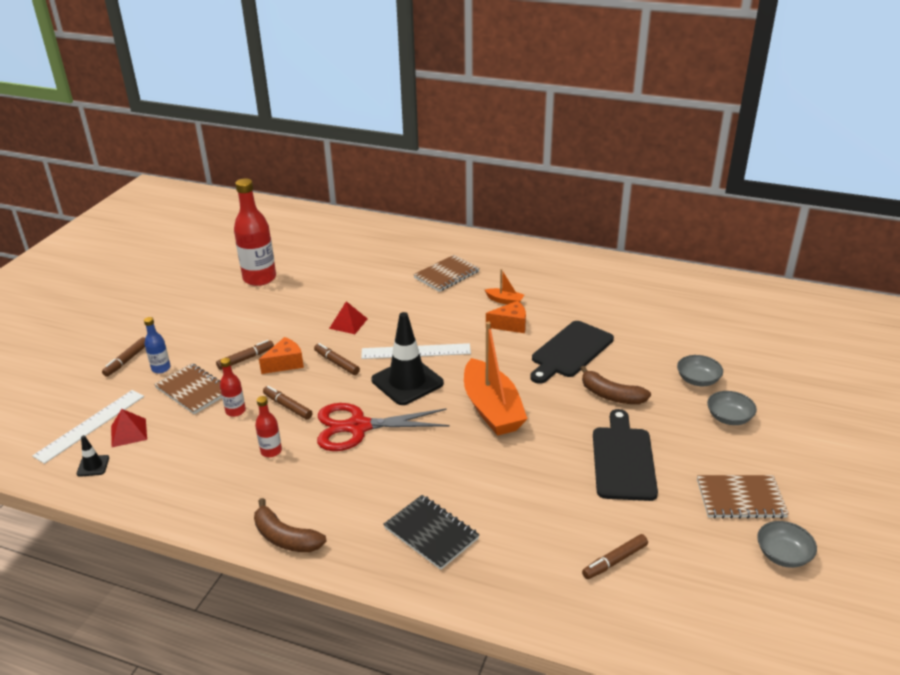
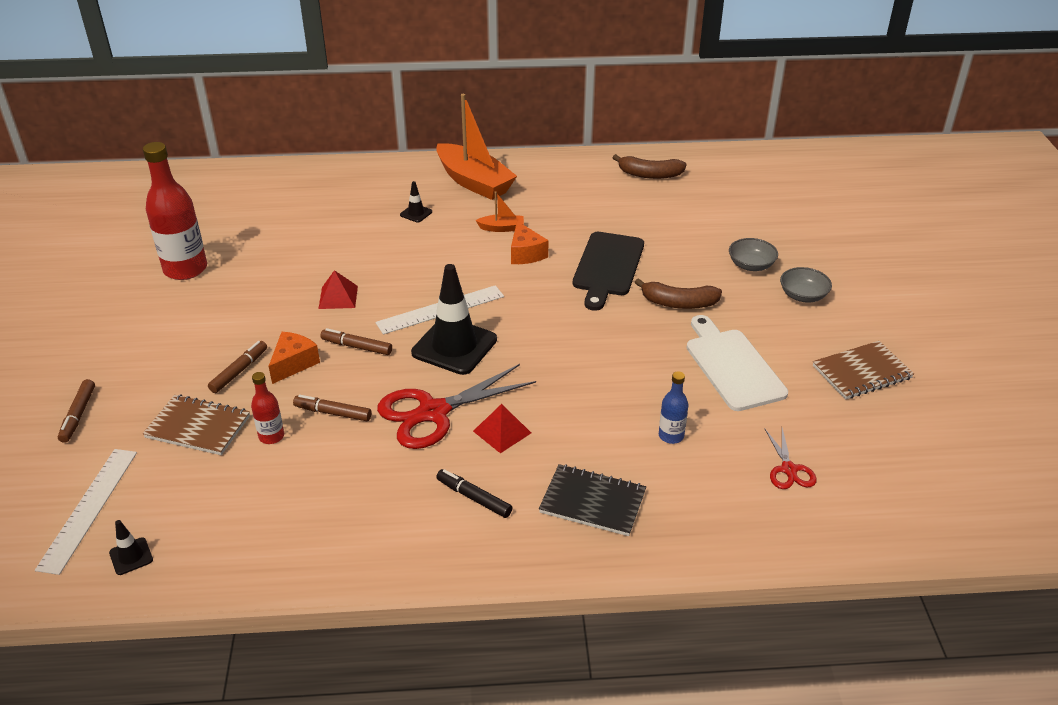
camera: 25 degrees left, 5 degrees up
(128, 432) = (149, 502): red pyramid -> red pyramid (502, 432)
(161, 368) = (134, 412): blue bottle -> blue bottle (671, 436)
(271, 451) = (349, 469): red bottle -> none
(285, 538) = (436, 560): brown banana -> brown banana (649, 174)
(344, 500) = (474, 498): none -> black marker
(446, 275) = (416, 213): brown notebook -> black traffic cone
(492, 409) = (567, 351): orange boat -> orange boat (474, 182)
(510, 325) = (525, 253): orange cheese -> orange cheese turned 105 degrees clockwise
(614, 561) = (789, 469): brown marker -> red scissors
(623, 460) = (732, 366): black cutting board -> white cutting board
(783, 555) = (929, 414): grey bowl -> none

